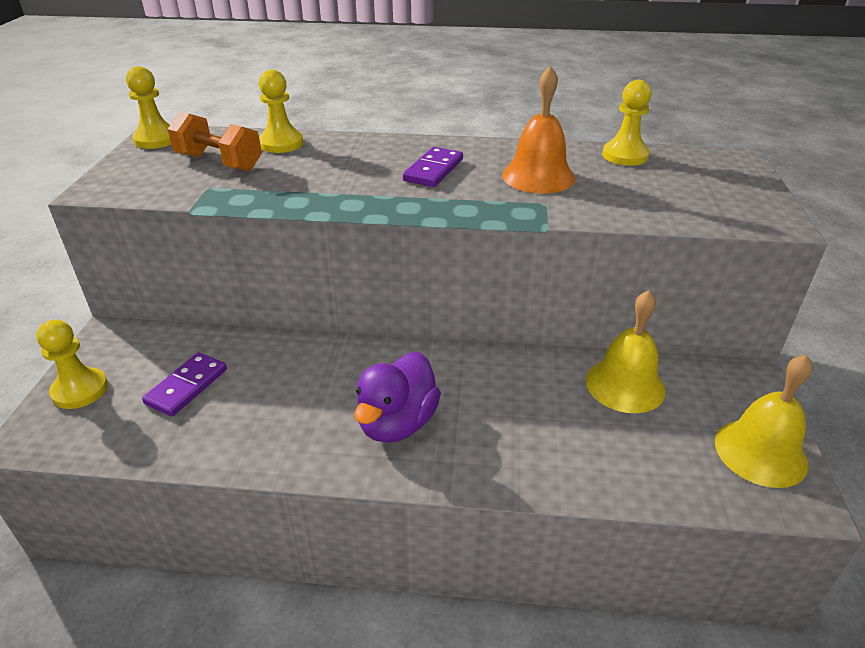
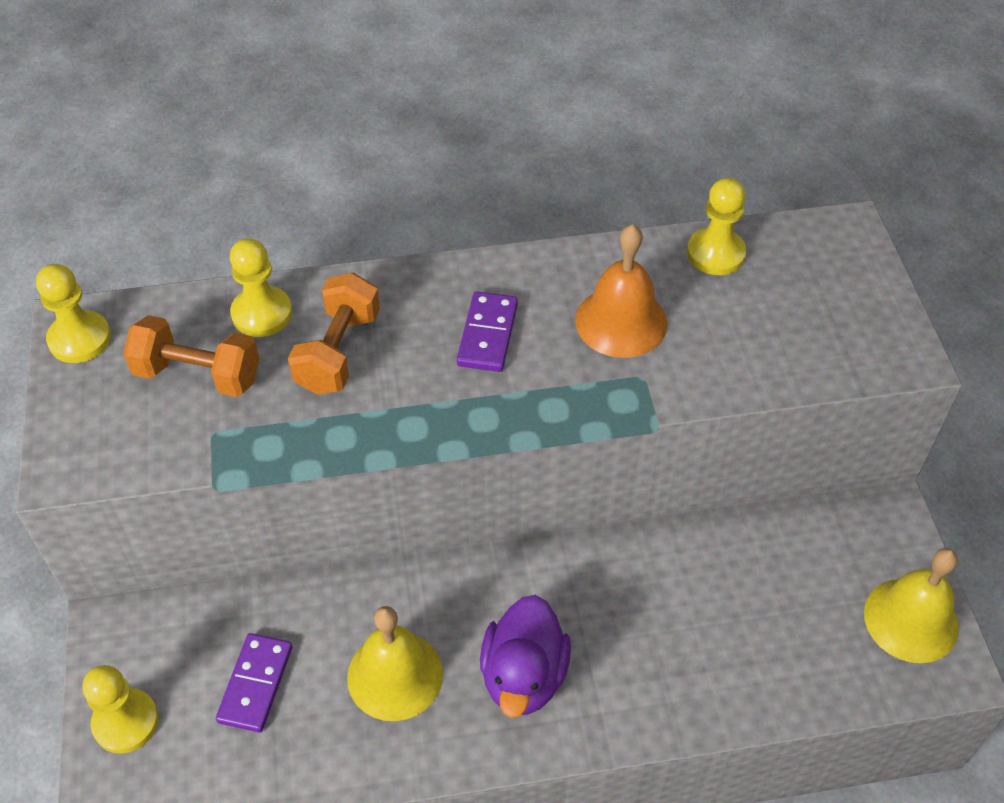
camera: 15 degrees left, 15 degrees up
(321, 165) = (338, 352): none -> orange dumbbell
(625, 385) = (758, 559): yellow bell -> yellow bell (395, 675)

